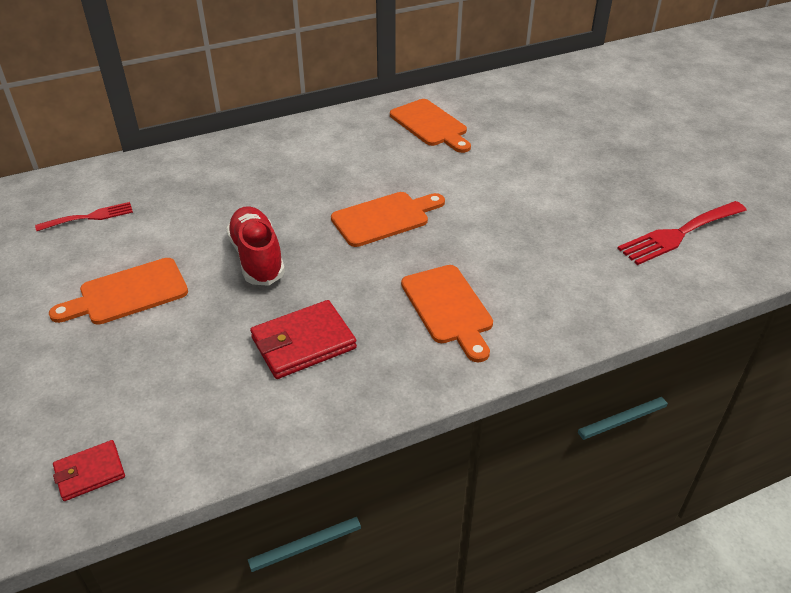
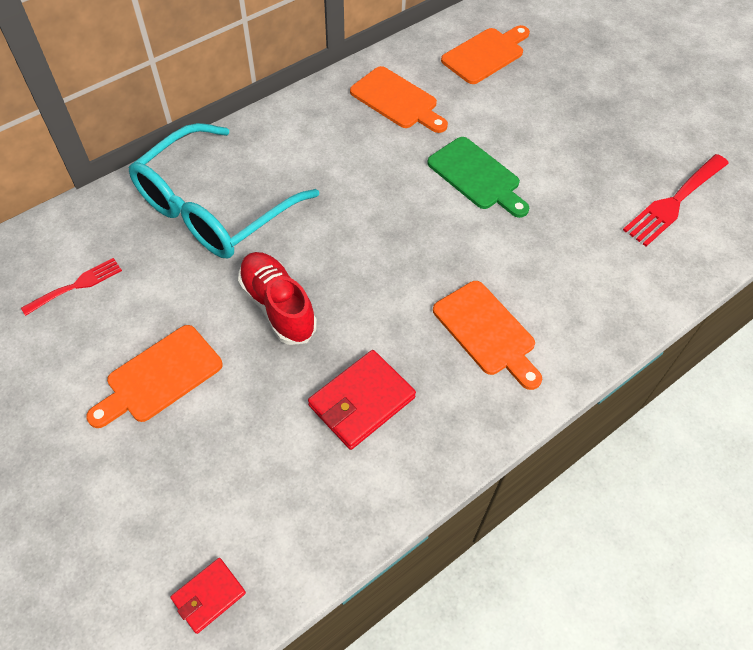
camera: 15 degrees left, 15 degrees up
(232, 180) = (213, 208): none -> turquoise glasses
(385, 218) = (390, 232): orange cutting board -> orange cutting board (486, 54)
(484, 188) = (477, 176): none -> green cutting board

